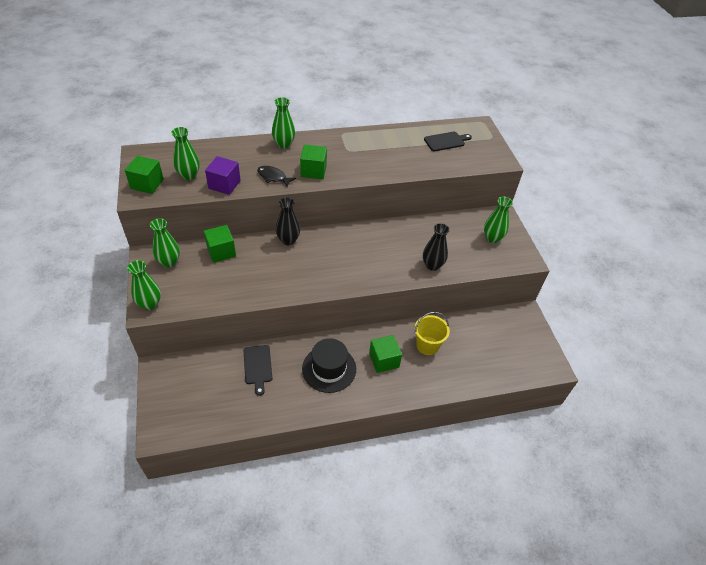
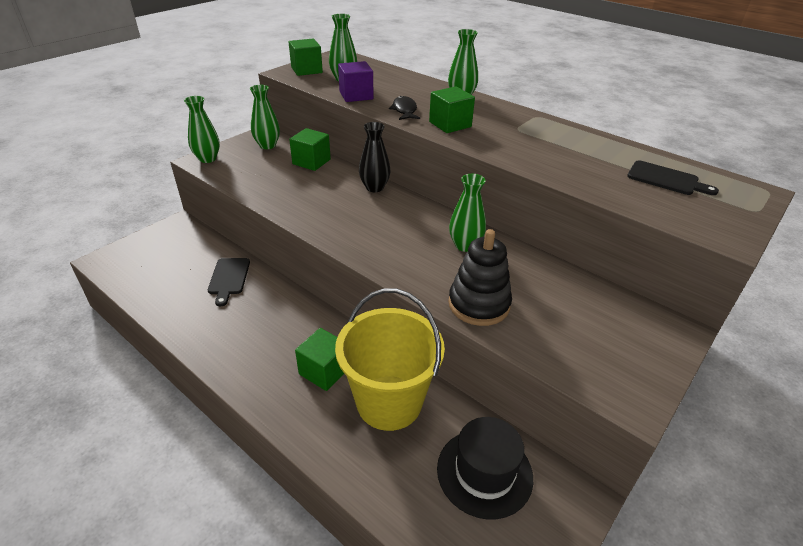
camera: 55 degrees right, 10 degrees down
(257, 366) = (228, 278): black cutting board -> black cutting board turned 45 degrees counterclockwise
(329, 369) = (270, 330): black hat -> black hat (484, 472)
(427, 345) = (389, 402): yellow bucket -> yellow bucket, size x1.77
(432, 265) = (479, 304): black vase -> black stacking toy
(492, 238) = (615, 340): green vase -> green vase (465, 245)

